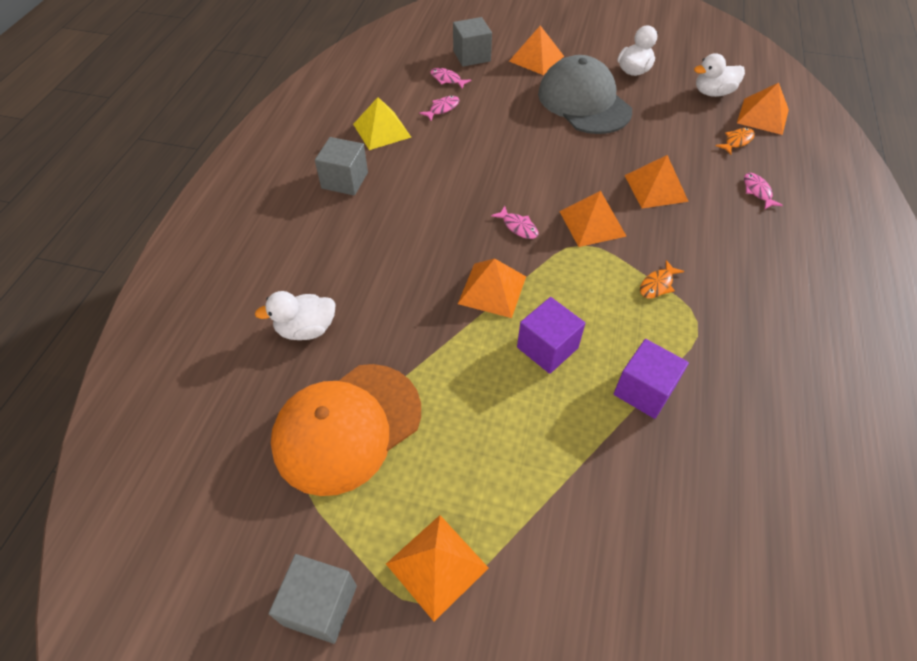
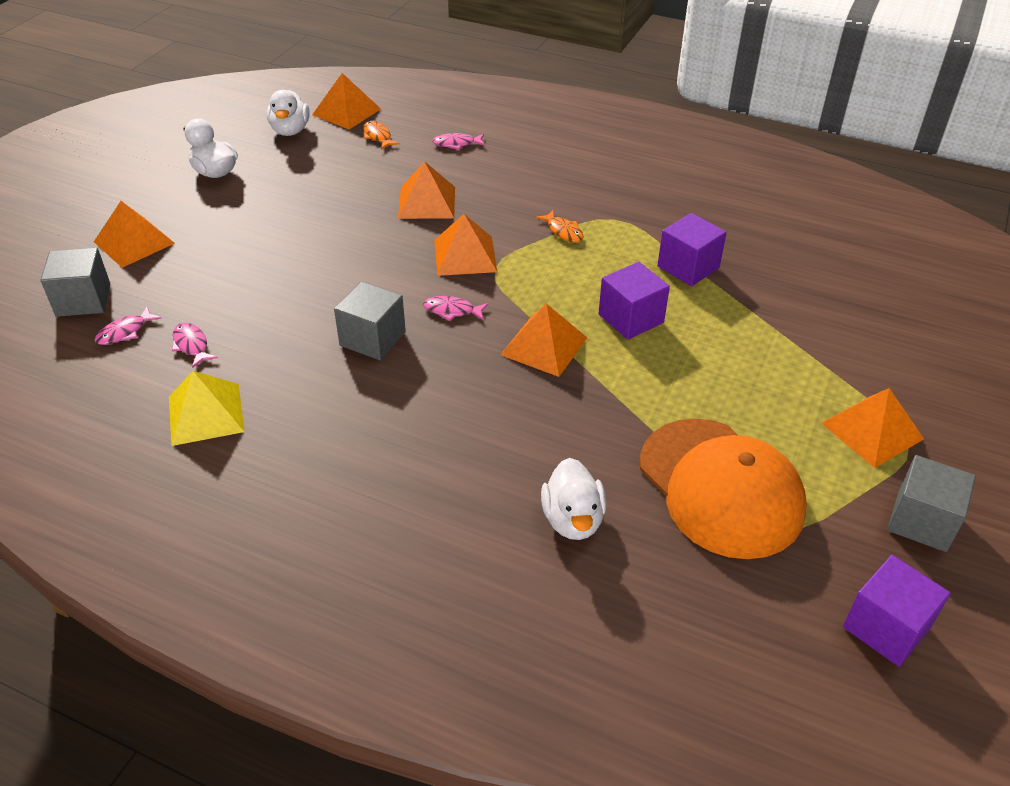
camera: 80 degrees left, 10 degrees down
(201, 558) = (886, 627): none -> purple cube
(345, 180) = (300, 463): grey cube -> grey cube (372, 339)
(518, 227) = (452, 311): pink fish -> pink fish turned 135 degrees counterclockwise
(584, 102) = (252, 221): grey cap -> none

